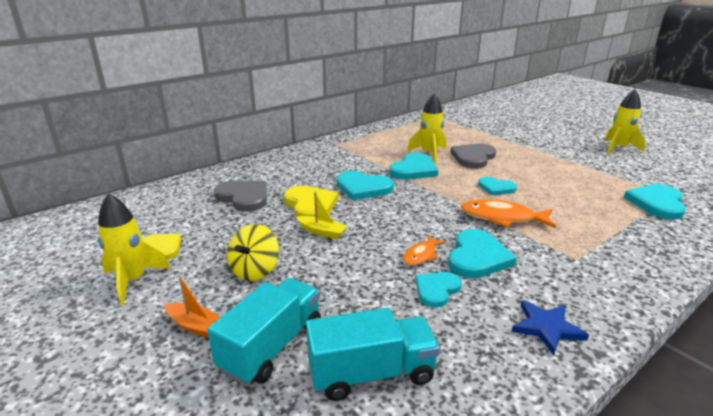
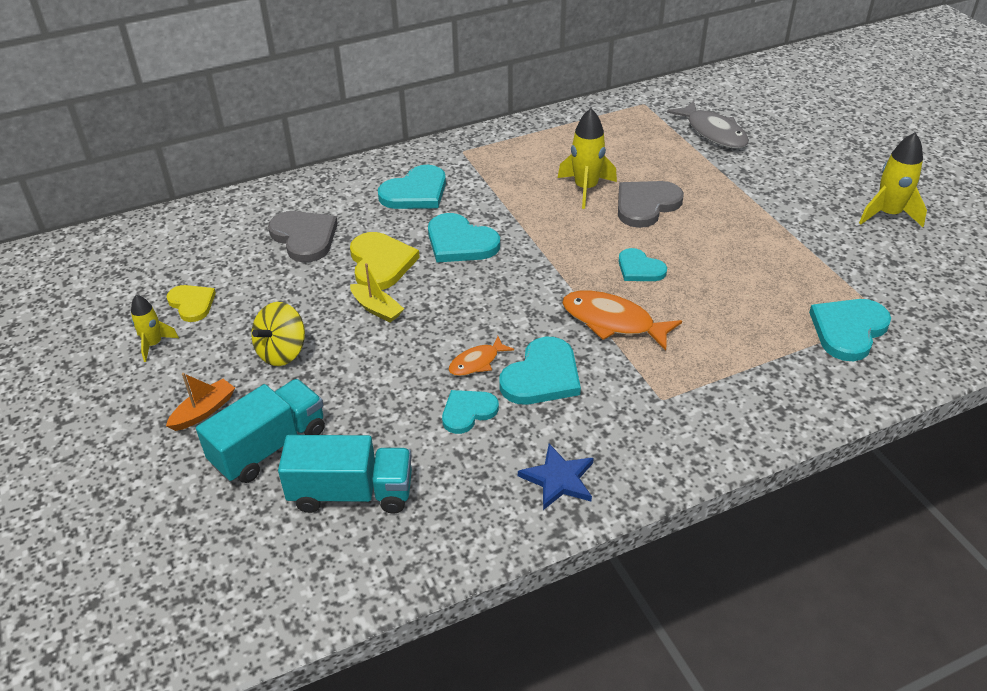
camera: 15 degrees right, 15 degrees up
(133, 281) = (154, 344): yellow rocket -> yellow rocket, size x0.61
(196, 326) = (204, 411): orange boat -> orange boat turned 90 degrees counterclockwise
(414, 169) = (546, 218): turquoise heart -> turquoise heart (415, 192)
(485, 124) = (713, 133): none -> grey fish

